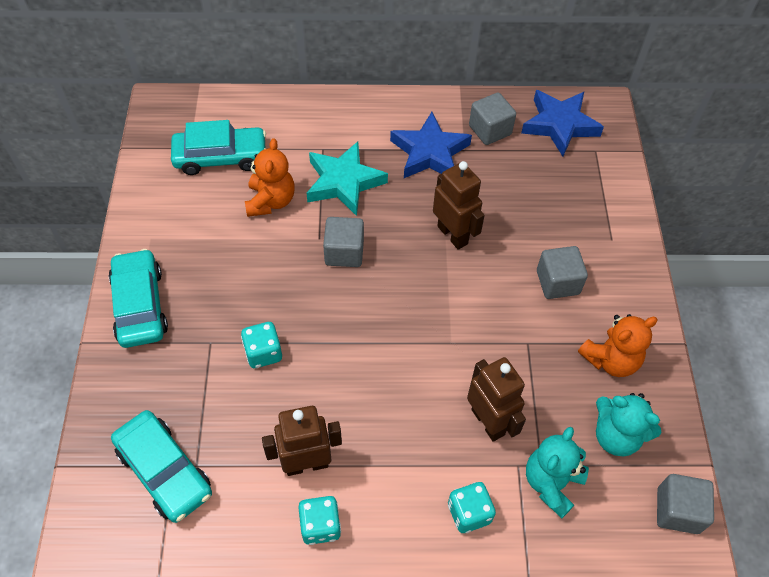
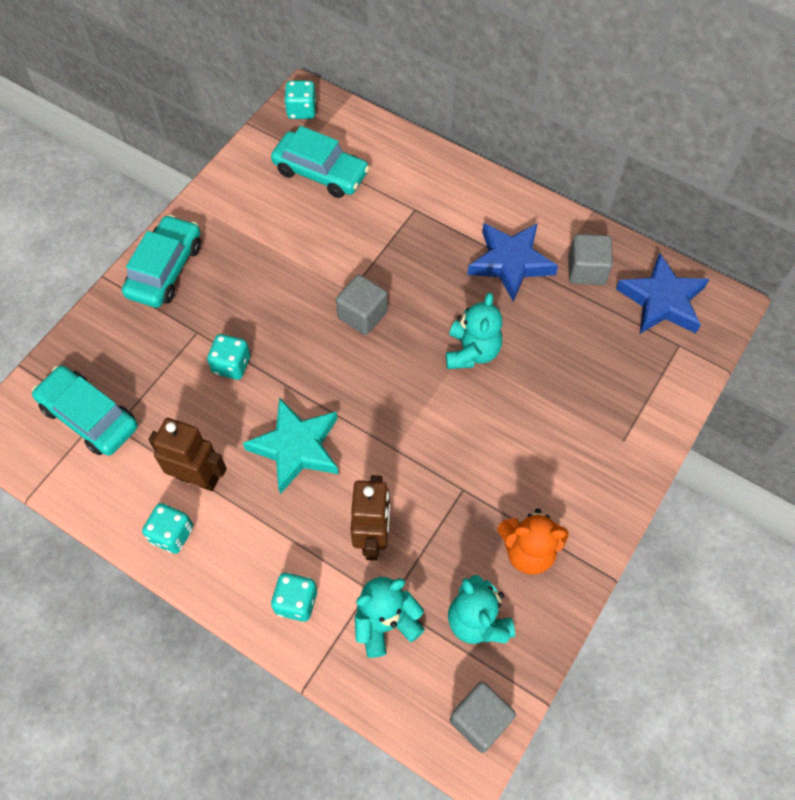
camera: 35 degrees right, 5 degrees up
(164, 471) = (89, 416): turquoise car -> turquoise car turned 135 degrees clockwise
(165, 115) = (301, 110): none -> turquoise dice
(270, 201) = (334, 234): orange teddy bear -> none
(343, 182) = (410, 250): turquoise star -> turquoise star (296, 447)
(453, 235) = (472, 352): brown robot -> turquoise teddy bear
(557, 282) = (535, 451): grey cube -> none

